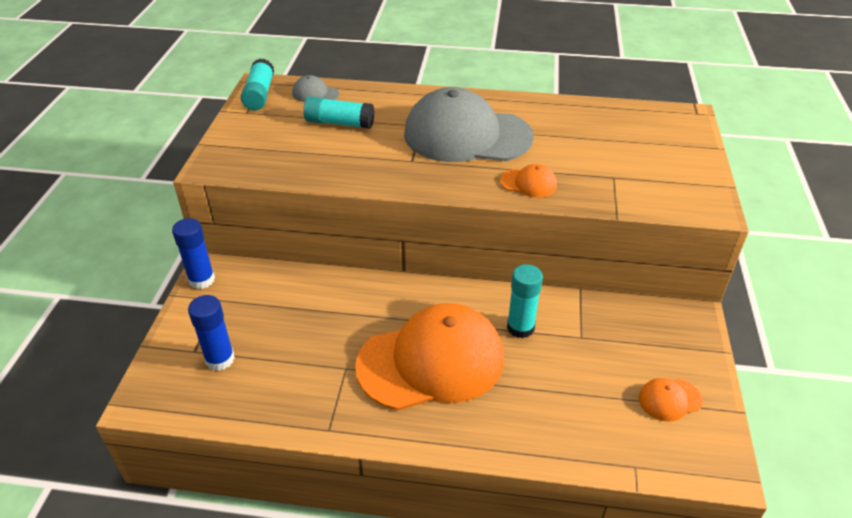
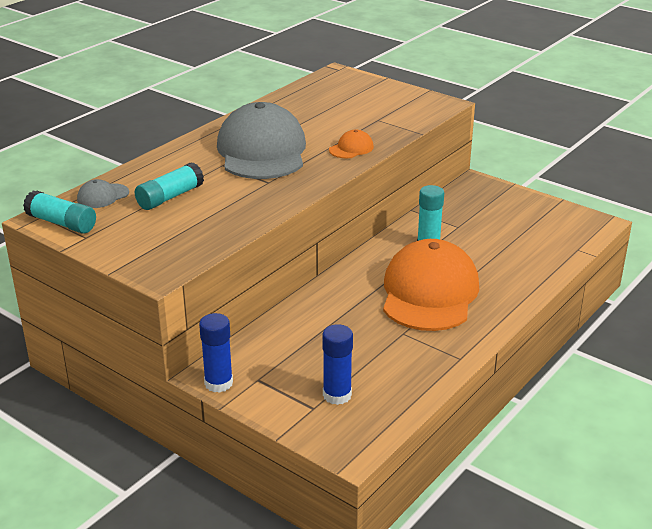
camera: 60 degrees left, 10 degrees down
(467, 135) = (262, 151): grey cap -> grey cap turned 135 degrees clockwise
(669, 399) = (536, 217): orange cap -> none

